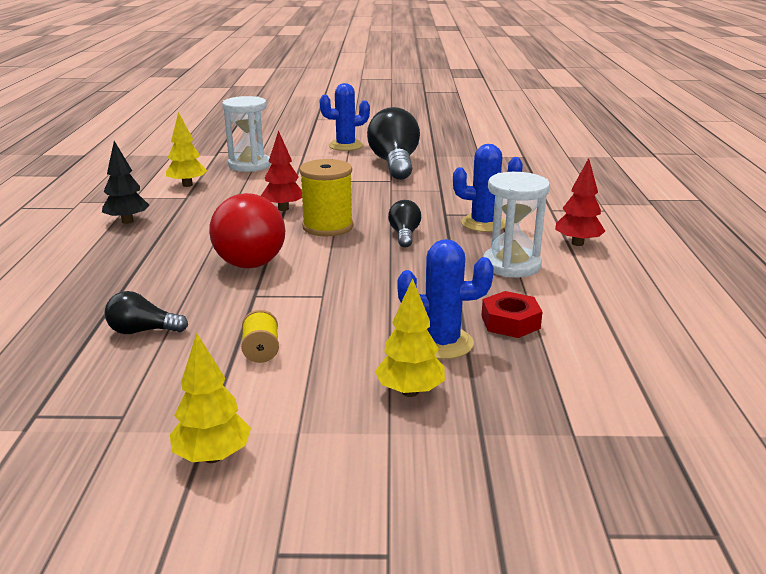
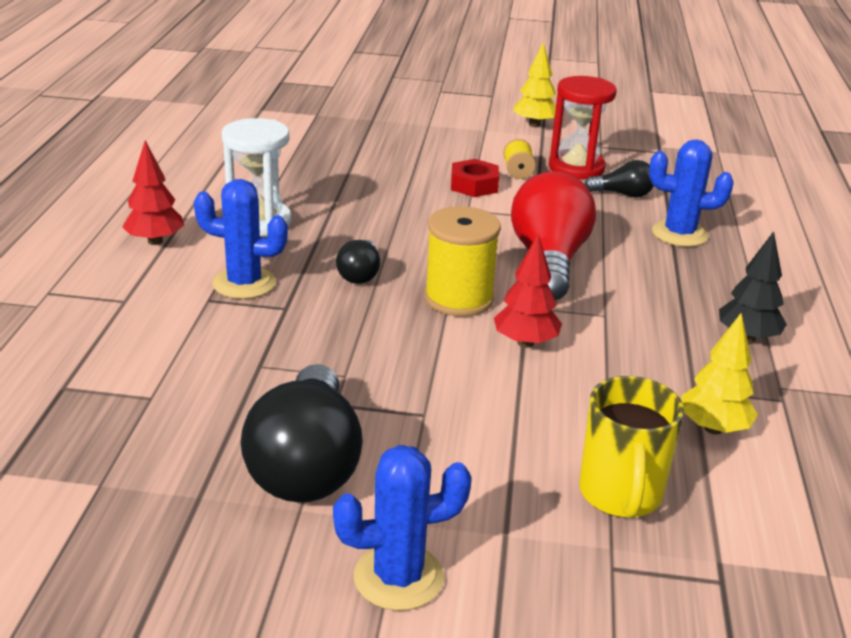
camera: 175 degrees left, 5 degrees up
(181, 366) = (576, 168): none -> red hourglass
(249, 165) = (620, 495): white hourglass -> yellow mug
(410, 391) = (409, 140): yellow tree -> none
(442, 343) = (372, 163): blue cactus -> blue cactus (679, 234)
(510, 322) = (305, 172): red nut -> red nut (474, 185)

